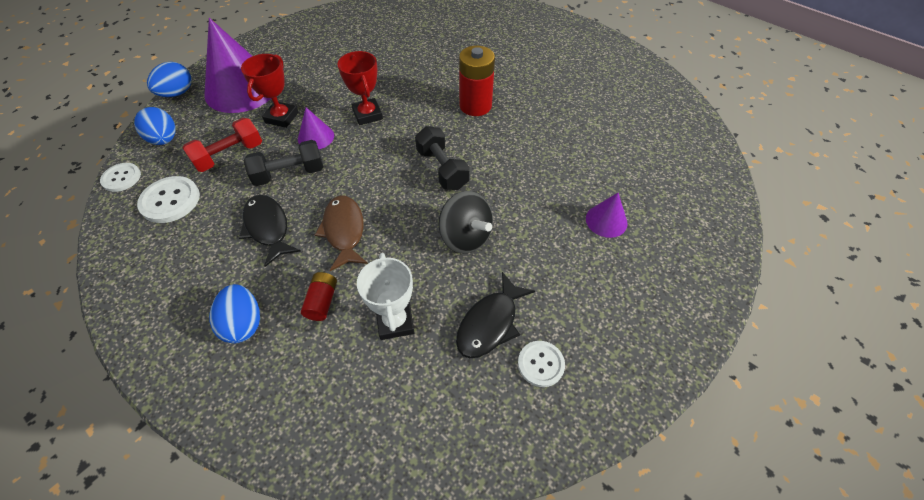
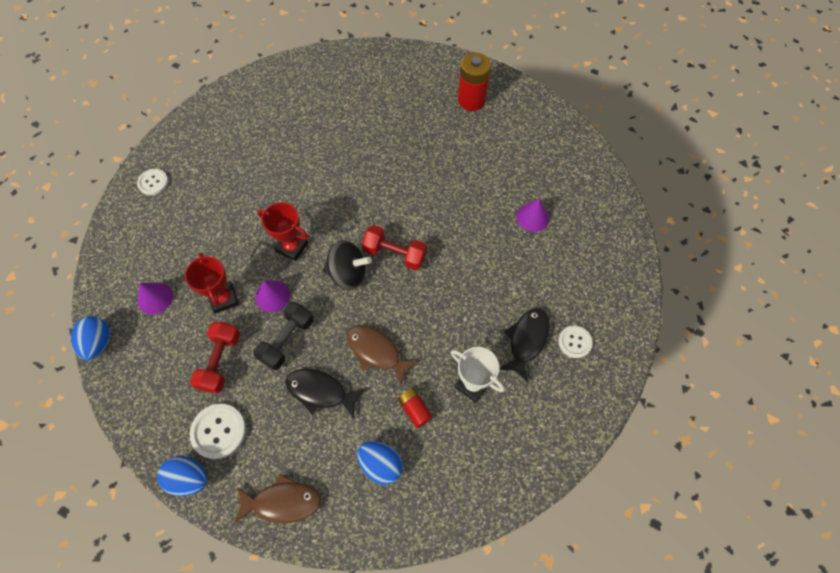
camera: 40 degrees left, 10 degrees up
(121, 178) = (152, 447): white button -> white button (153, 182)
(144, 288) = (283, 502): none -> brown fish
(164, 139) = (145, 390): blue egg -> blue egg (189, 478)
(241, 89) = (155, 298): purple cone -> purple cone, size x0.46
(442, 169) = (395, 254): black dumbbell -> red dumbbell
(465, 237) = (459, 294): black spinning top -> black spinning top (348, 274)
(475, 106) = (366, 182): red battery -> red battery (471, 100)
(490, 323) = (526, 340): black fish -> black fish turned 150 degrees counterclockwise

